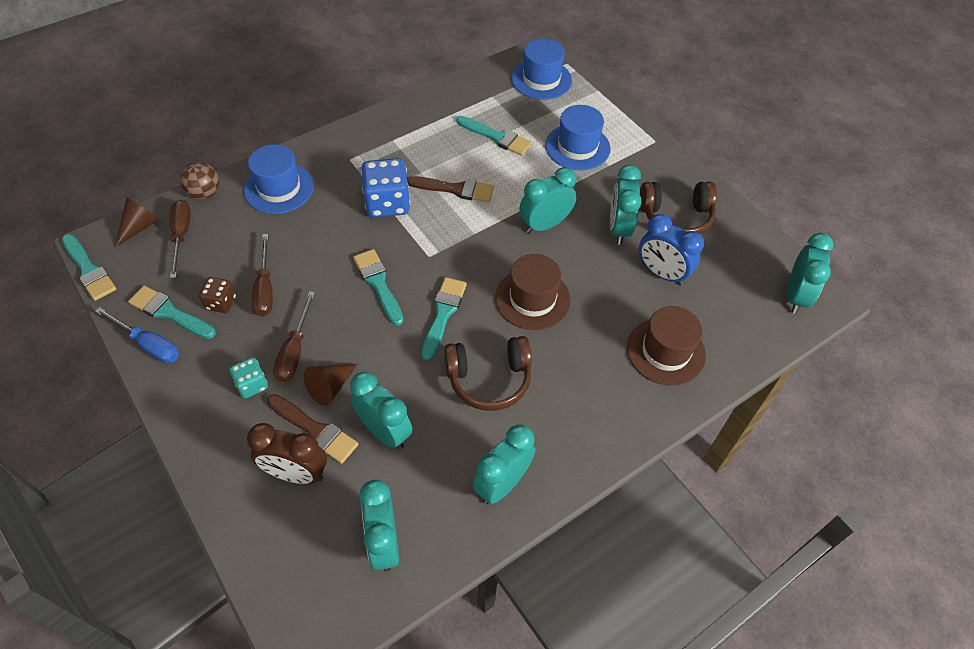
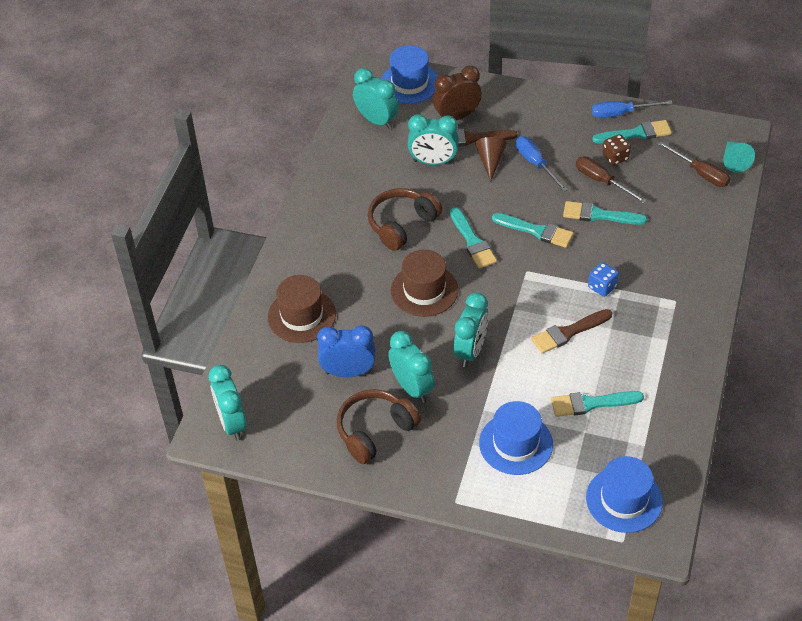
camera: 145 degrees right, 5 degrees down
(89, 270) = (719, 121): turquoise brush -> turquoise brush (599, 215)
(140, 226) = (734, 161): brown cone -> turquoise cone
(205, 193) = (731, 206): brown ball -> none
(252, 385) = (535, 134): turquoise dice -> none
(279, 188) = (690, 244): blue hat -> blue hat (409, 83)
(295, 350) = (536, 164): brown screwdriver -> blue screwdriver
(387, 203) = (602, 287): blue dice -> blue dice, size x0.55
(502, 483) = (340, 181): turquoise clock -> none

